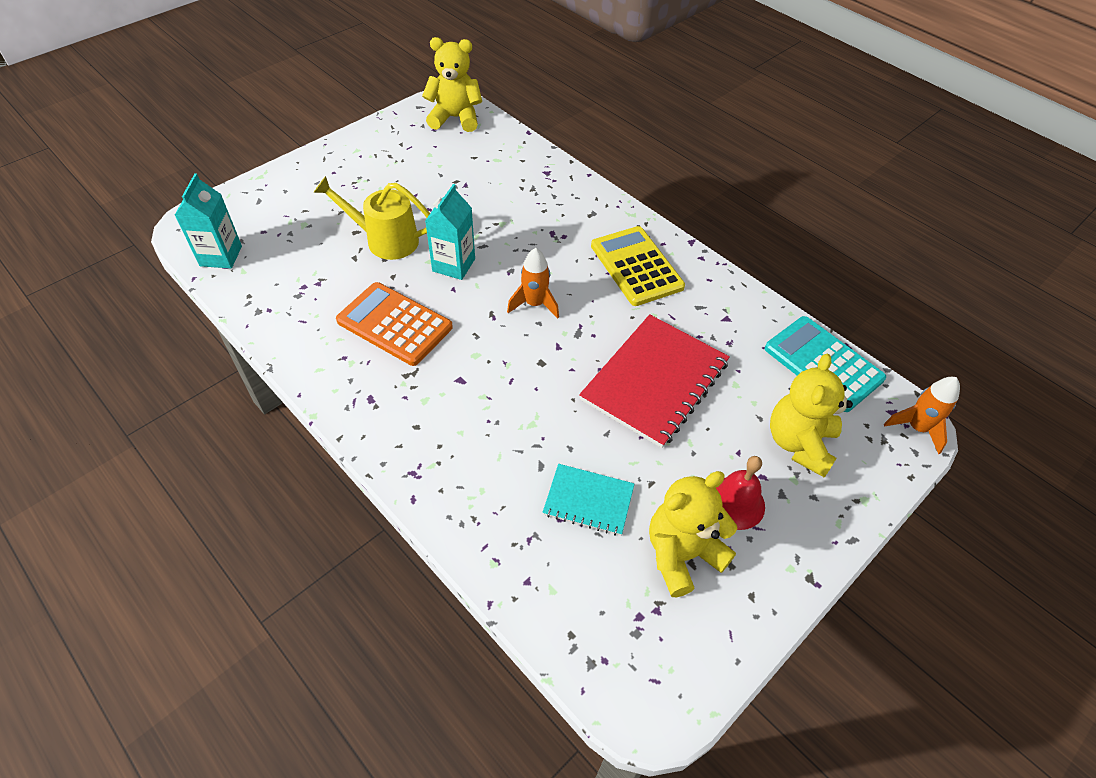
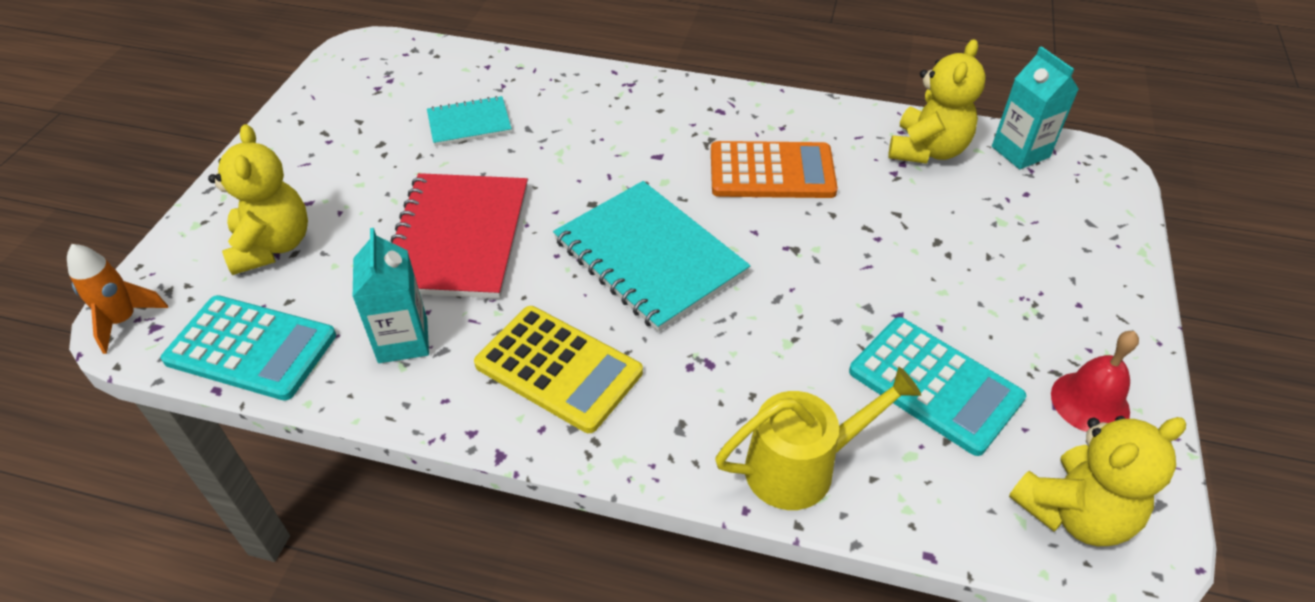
camera: 150 degrees right, 5 degrees down
(385, 240) = (893, 247): yellow watering can -> yellow watering can (802, 466)
(452, 175) = (935, 385): none -> turquoise calculator
(453, 265) = (784, 257): turquoise carton -> turquoise carton (403, 340)
(534, 304) = (649, 257): orange rocket -> turquoise notebook
(682, 554) = (369, 122): yellow teddy bear -> yellow teddy bear (927, 150)
(735, 502) = (331, 172): red bell -> red bell (1090, 402)

